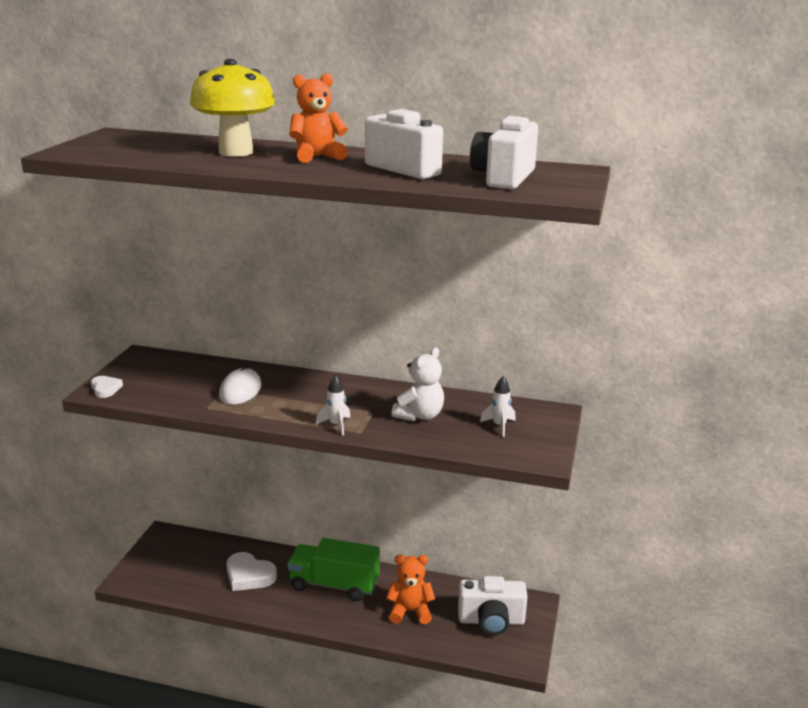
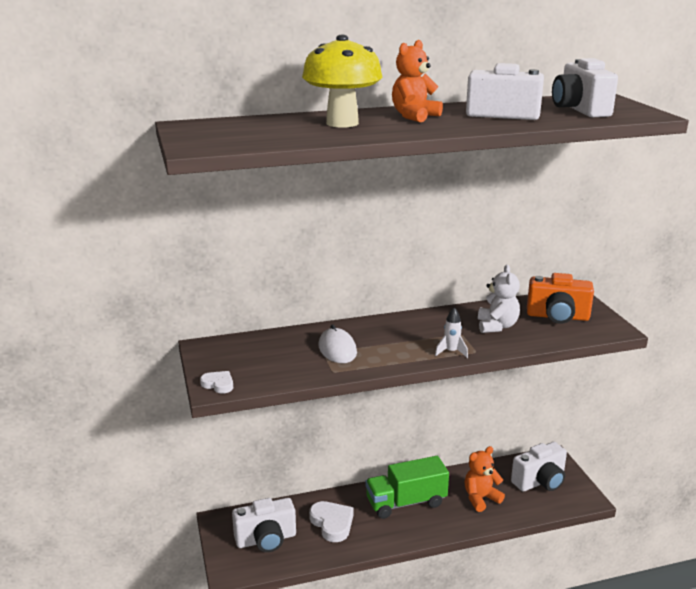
camera: 30 degrees left, 0 degrees up
(181, 566) = (266, 539): none -> white camera
(249, 575) = (332, 523): white heart -> white heart turned 120 degrees counterclockwise
(499, 426) = (557, 317): white rocket -> orange camera

